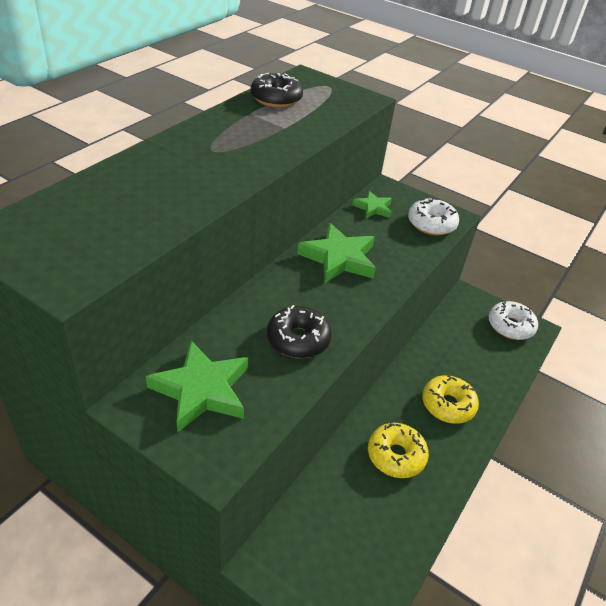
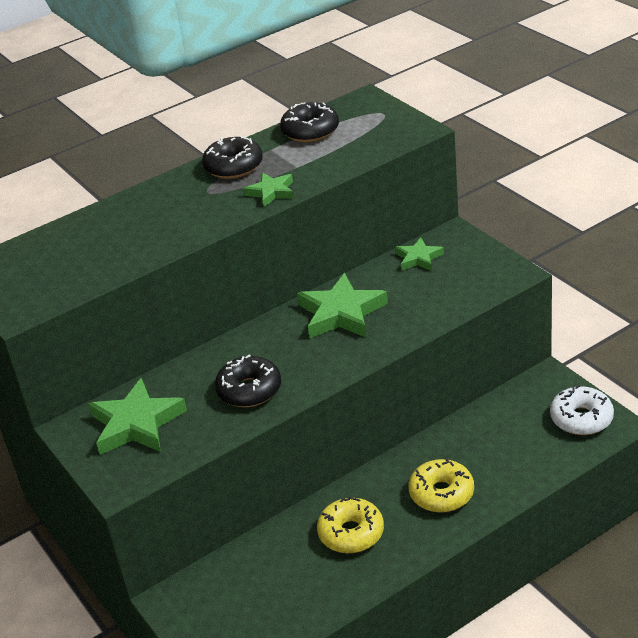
camera: 30 degrees right, 5 degrees down
(225, 128) = (233, 166): none -> black donut
(276, 149) = (271, 192): none -> green star
(431, 224) = (478, 281): white donut -> none

